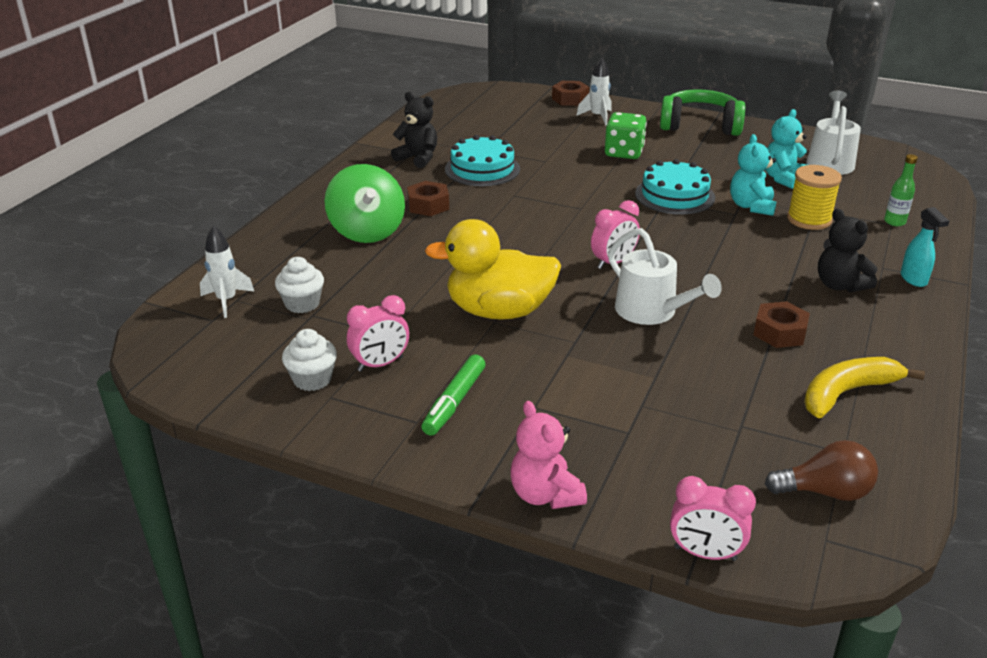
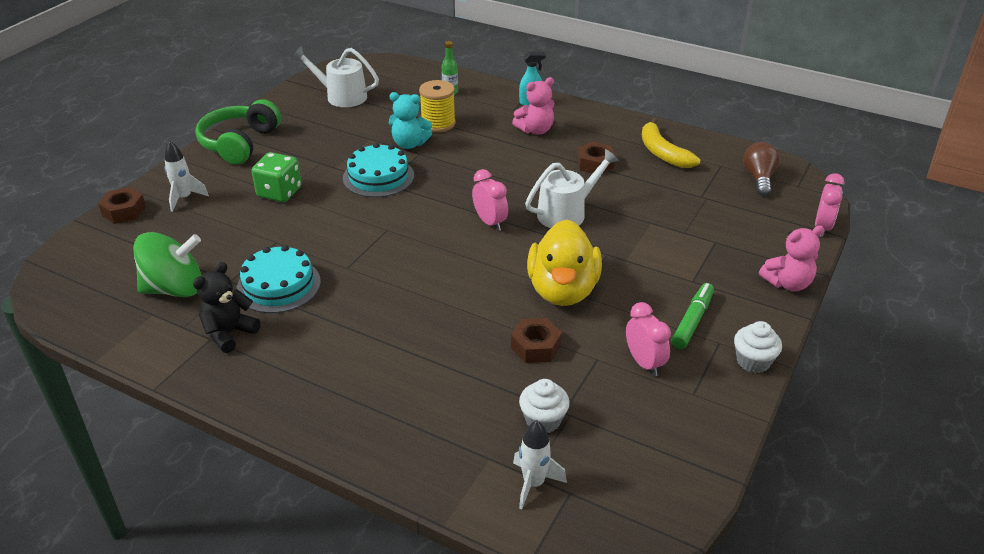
camera: 85 degrees left, 5 degrees up
(312, 379) = (670, 406): white cupcake -> white cupcake (753, 361)
(367, 231) = (400, 374): green spinning top -> green spinning top (175, 289)
(428, 205) = (352, 327): brown nut -> brown nut (536, 347)
(454, 402) = (692, 321): green marker -> green marker turned 90 degrees counterclockwise
(783, 178) = (365, 122): turquoise teddy bear -> none
(839, 285) = (535, 130): black teddy bear -> pink teddy bear

